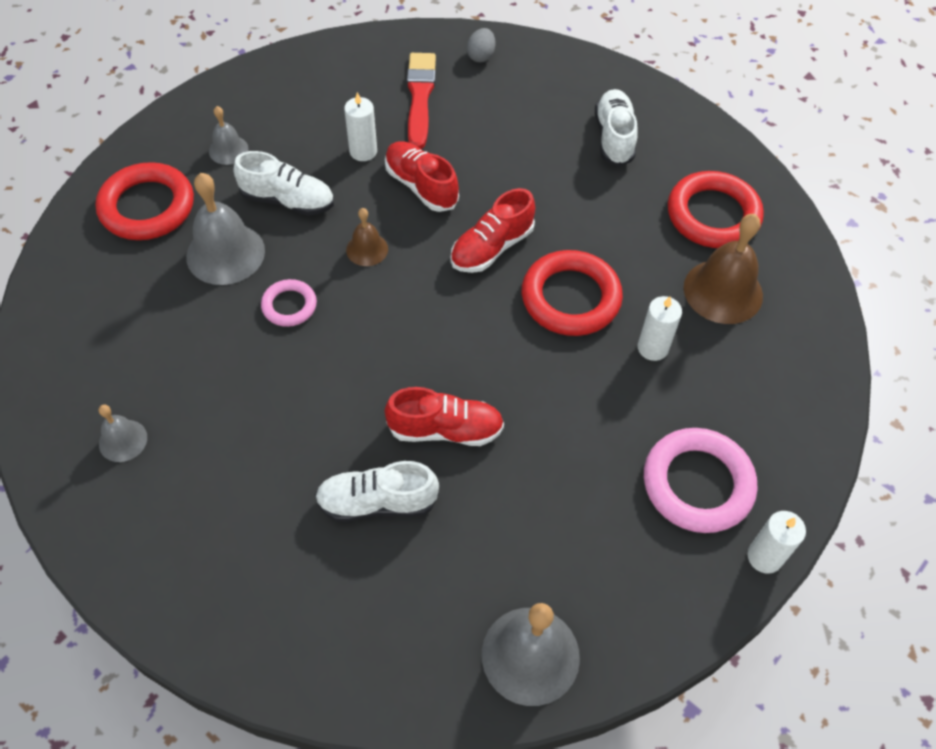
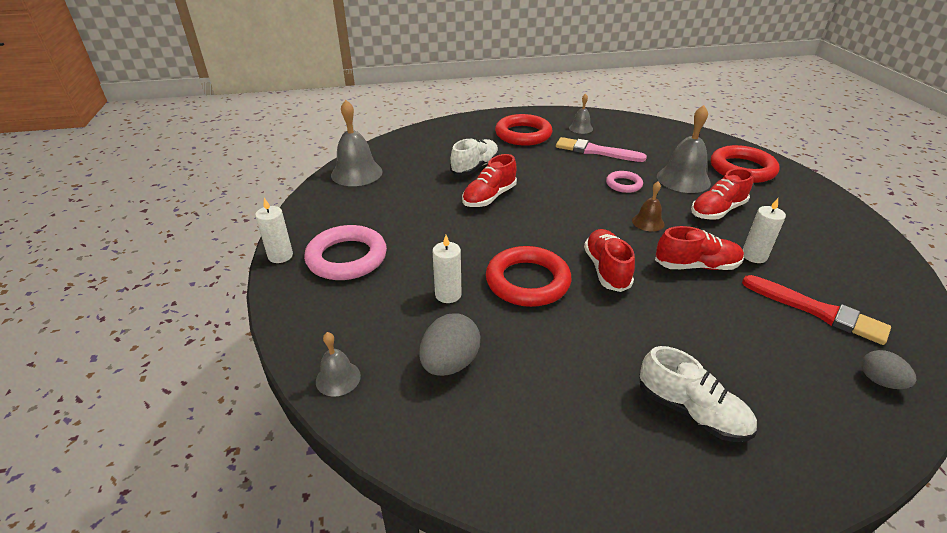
camera: 130 degrees right, 20 degrees down
(204, 379) = (596, 151): none -> pink brush
(228, 150) = (785, 206): grey bell -> grey bell (338, 378)
(288, 200) = (717, 211): white shoe -> red shoe
(713, 215) = (531, 417): red ring -> red ring (523, 134)
(723, 291) = (450, 363): brown bell -> grey egg

